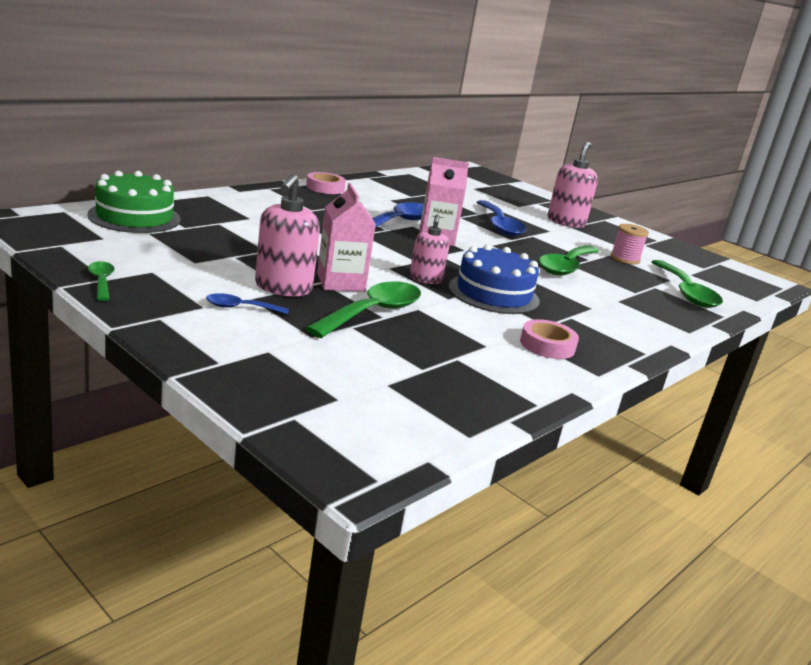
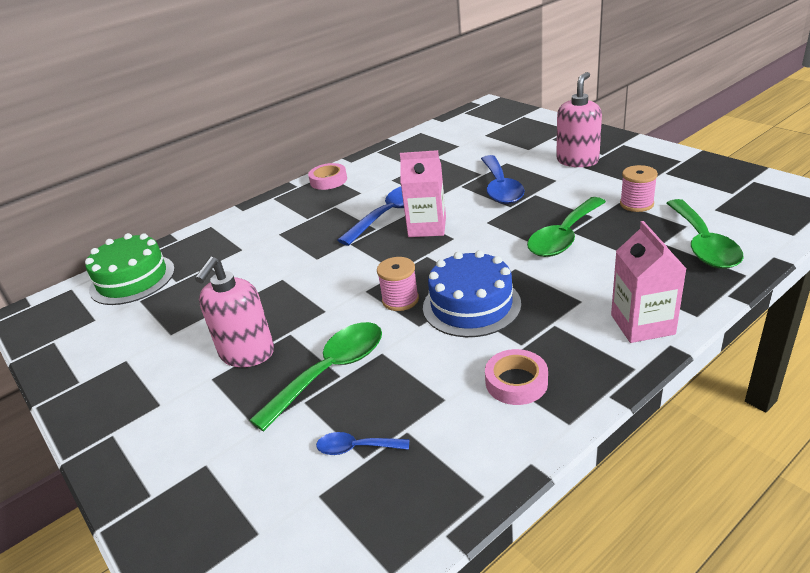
camera: 15 degrees right, 10 degrees up
(101, 281) = (73, 388): green spoon -> none
(240, 308) = (195, 397): blue spoon -> blue spoon (356, 448)
(341, 282) = (308, 328): pink carton -> pink carton (642, 324)
(425, 279) = (400, 300): pink soap dispenser -> pink spool

